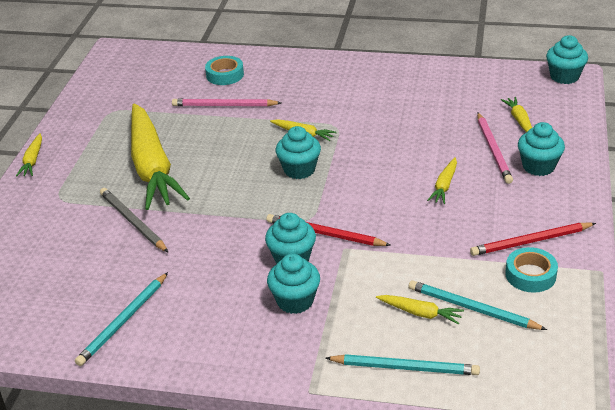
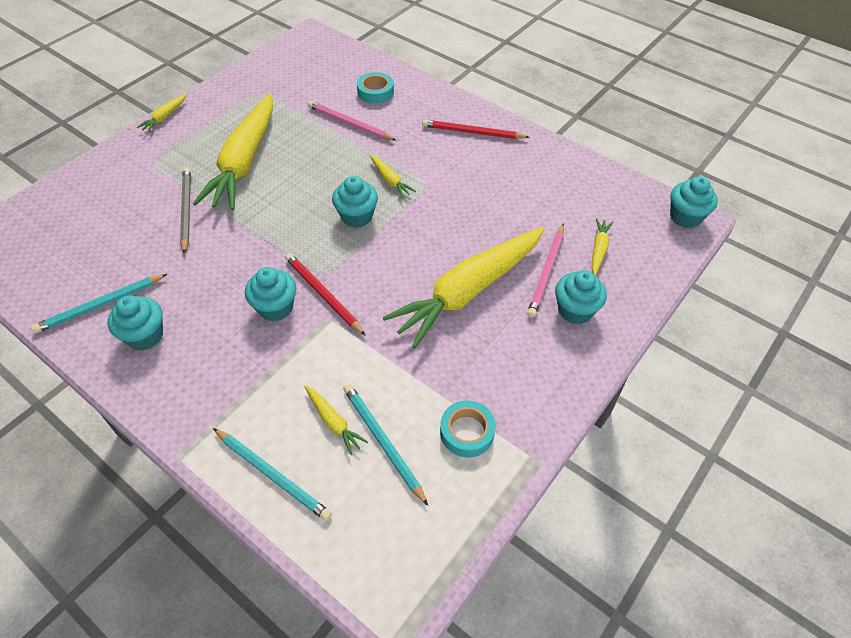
camera: 25 degrees right, 15 degrees up
(295, 301) = (242, 353): turquoise cupcake -> turquoise cupcake (145, 336)
(444, 186) = (468, 291): yellow carrot -> yellow carrot, size x2.48
(531, 241) = (498, 394): red pencil -> red pencil (472, 132)

